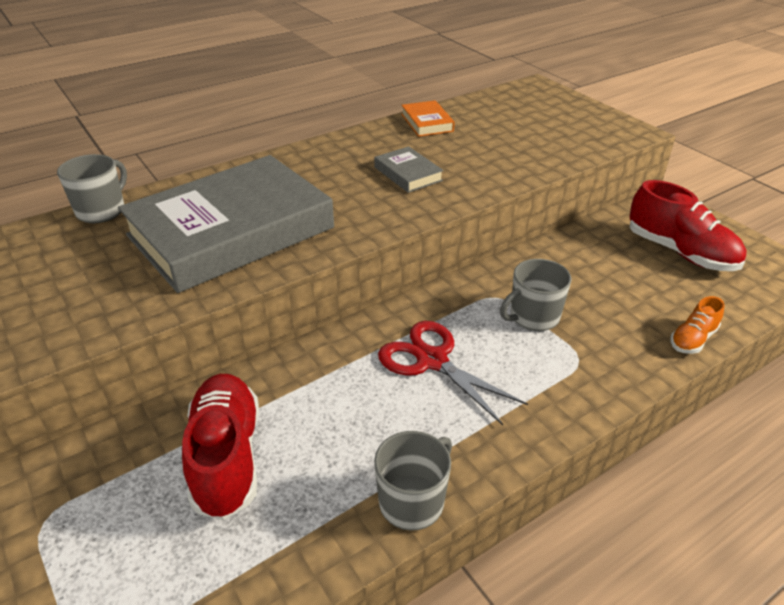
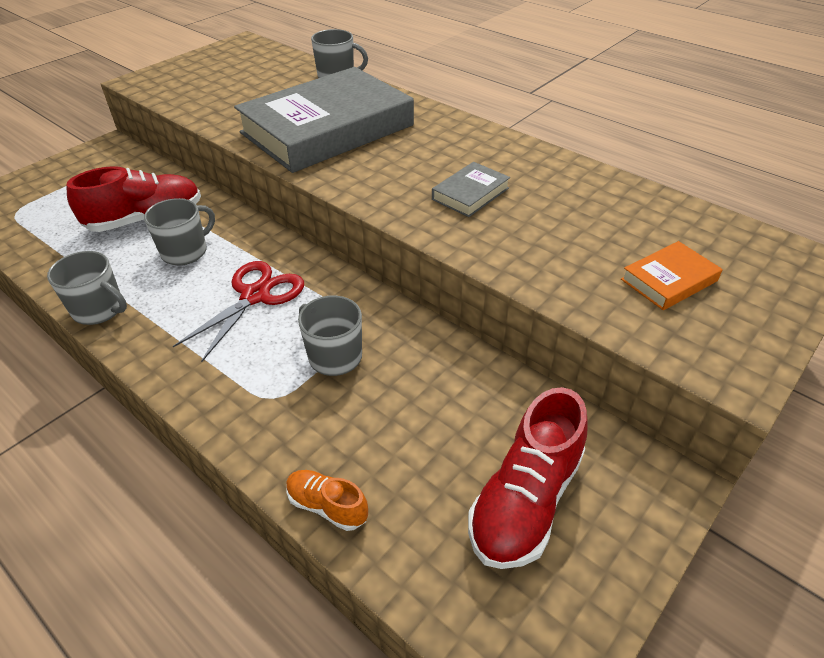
camera: 75 degrees right, 5 degrees up
(231, 231) = (327, 129): grey book -> grey book turned 75 degrees counterclockwise
(325, 415) = (185, 252): none -> grey mug
(427, 122) = (601, 187): orange book -> orange book (669, 280)

